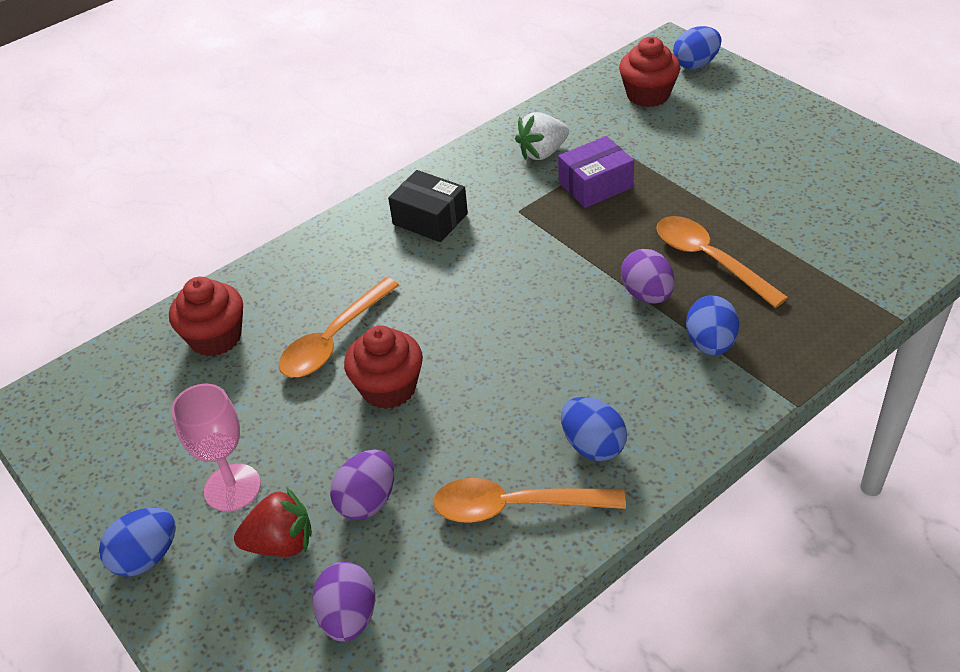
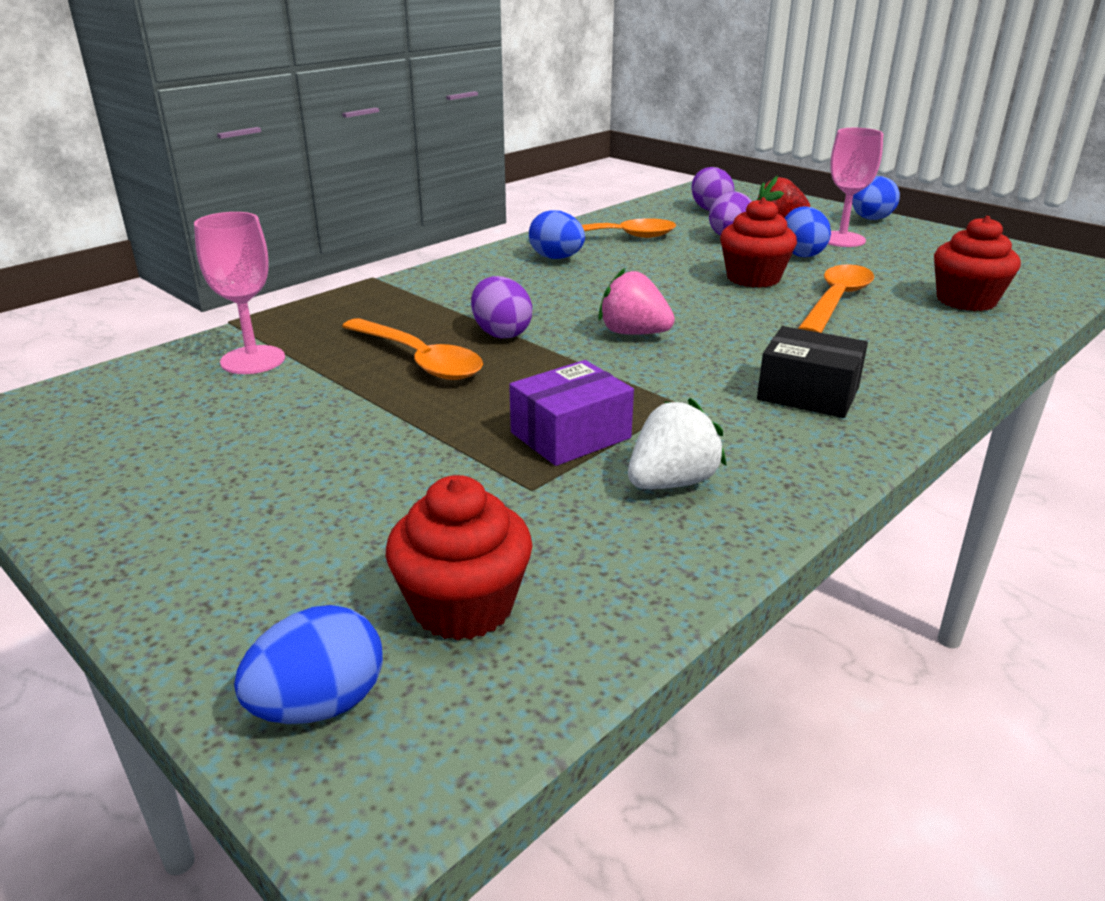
camera: 170 degrees right, 15 degrees down
(534, 292) = (633, 333): none -> pink strawberry
(710, 344) = (440, 304): blue egg -> blue egg (801, 254)
(843, 262) = (253, 360): none -> pink goblet

